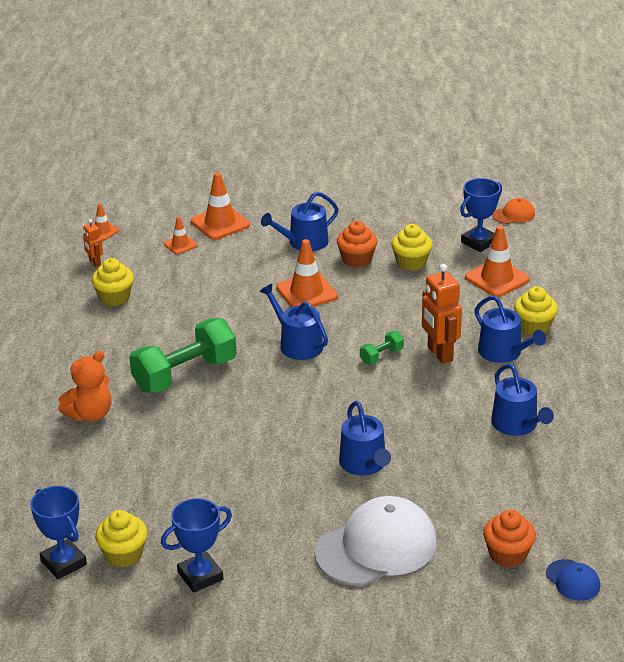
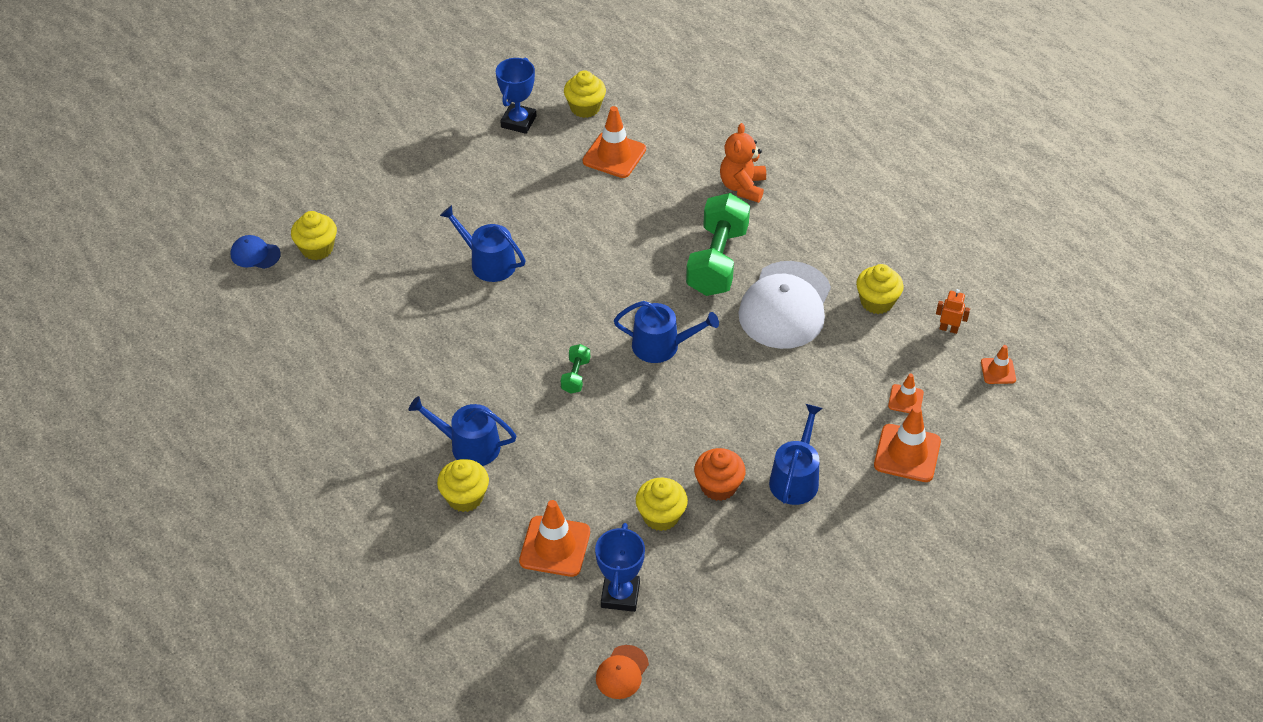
camera: 140 degrees right, 15 degrees up
(63, 563) = (617, 83): blue trophy -> none
(306, 292) = (719, 411): orange traffic cone -> orange traffic cone (614, 155)
(376, 547) = (418, 203): white cap -> white cap (785, 305)
(439, 354) = (526, 409): orange robot -> none
(508, 555) = (317, 248): orange cupcake -> yellow cupcake
(517, 425) = (395, 369): blue watering can -> none

